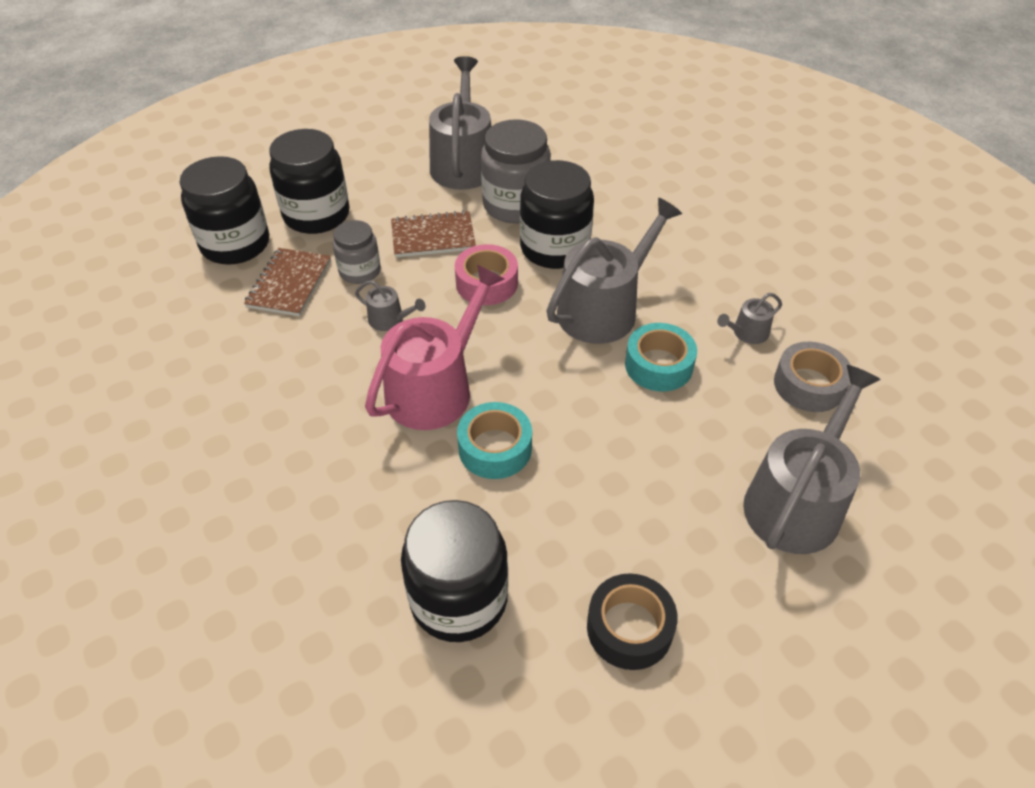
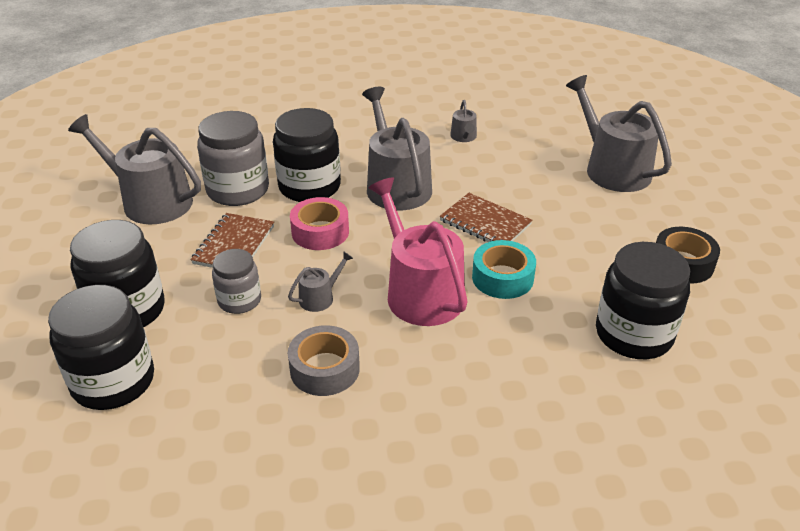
camera: 65 degrees left, 10 degrees down
(289, 284) = (215, 352): brown notebook -> brown notebook (485, 223)
(658, 365) = (469, 180): turquoise tape -> none
(808, 385) = (524, 132): grey tape -> grey tape (324, 369)

